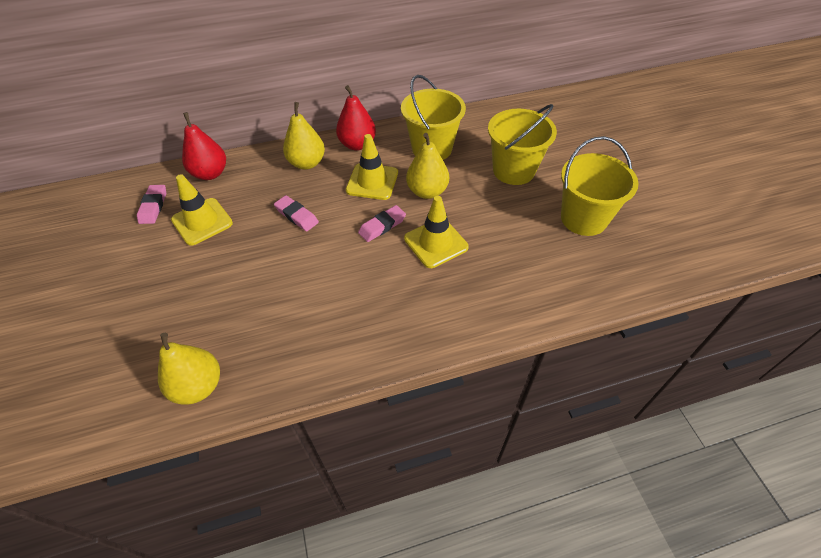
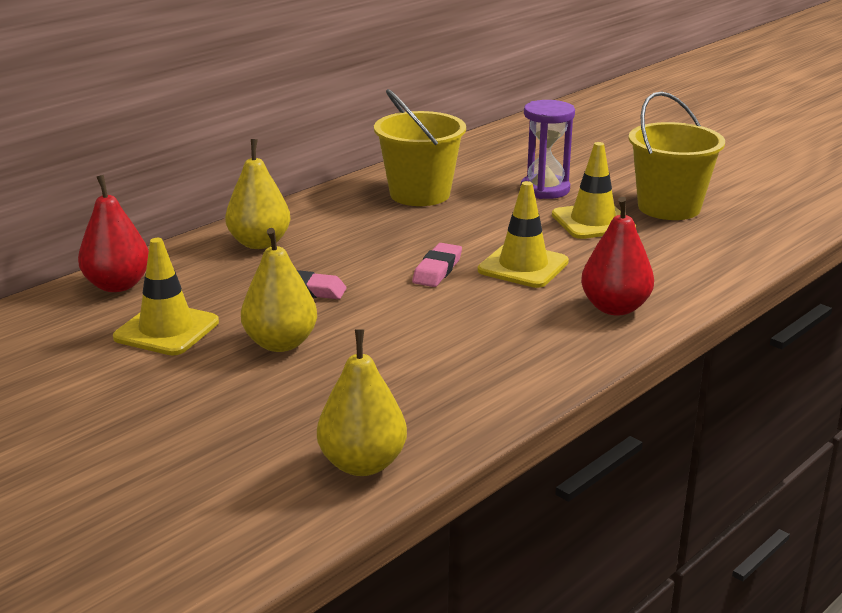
camera: 30 degrees left, 25 degrees down
(153, 206) = (63, 336): pink eraser -> none
(357, 144) = (312, 212): red pear -> red pear (615, 308)
(372, 182) = (375, 238): yellow traffic cone -> yellow traffic cone (593, 222)
(427, 191) = (459, 229): yellow pear -> yellow pear (280, 343)
(513, 170) = (545, 189): yellow bucket -> purple hourglass

